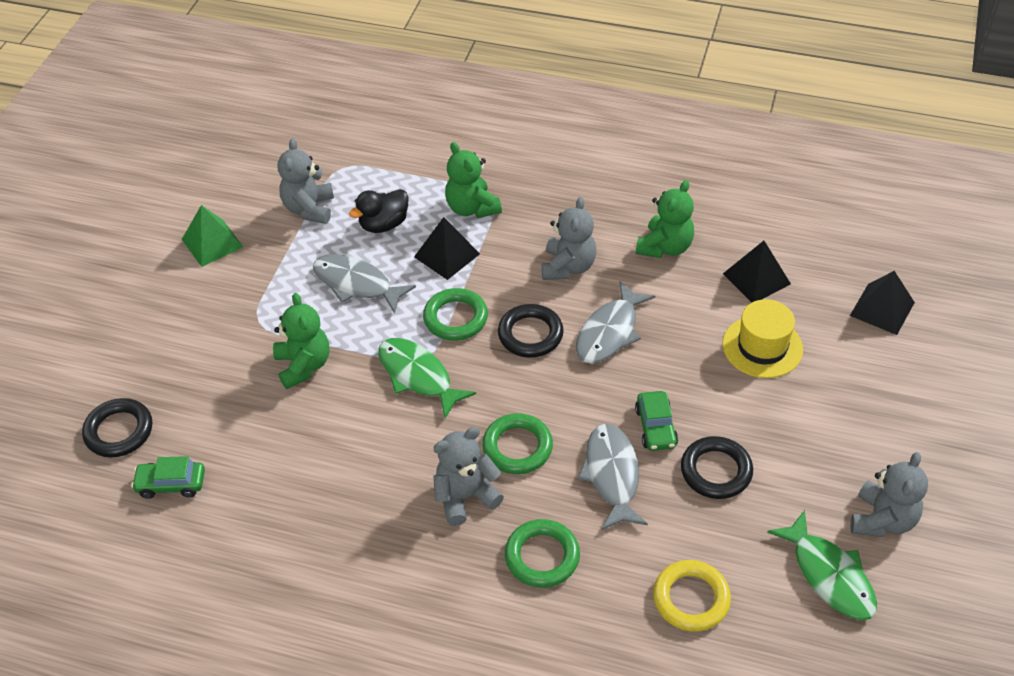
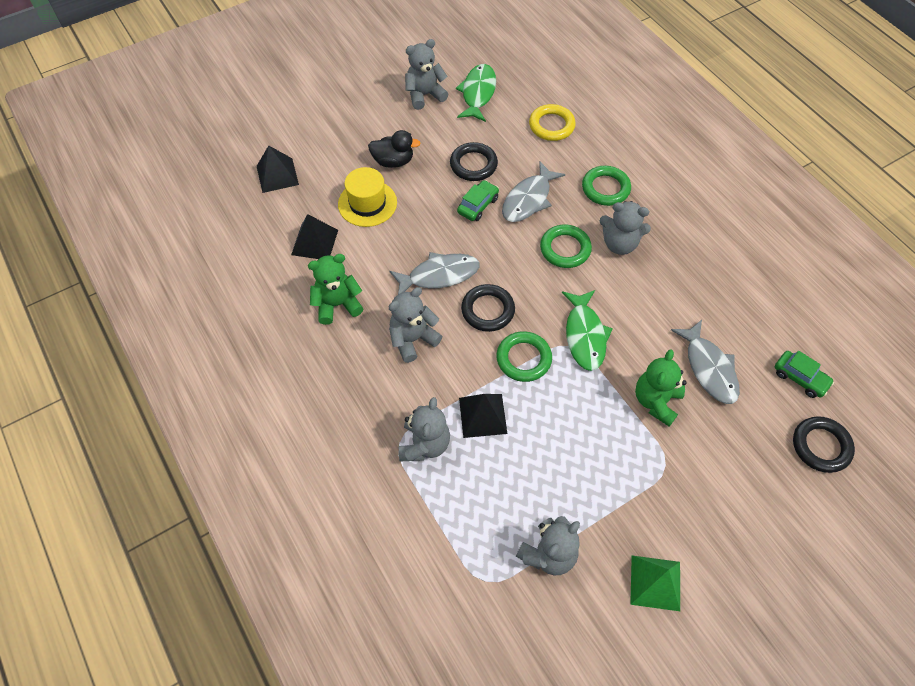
camera: 140 degrees left, 10 degrees up
(356, 284) = (568, 442): grey fish -> grey fish (709, 368)
(384, 224) = (503, 484): black duck -> black duck (393, 161)
(472, 208) = (424, 444): green teddy bear -> grey teddy bear

